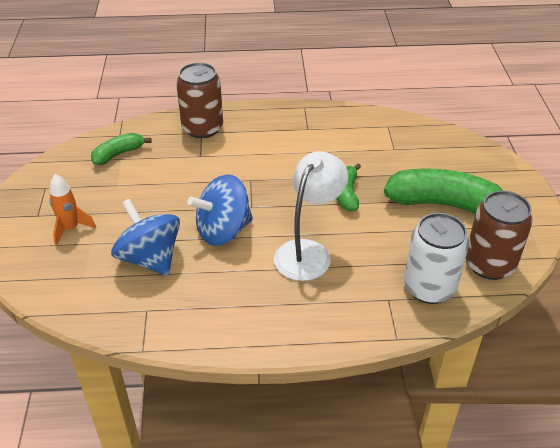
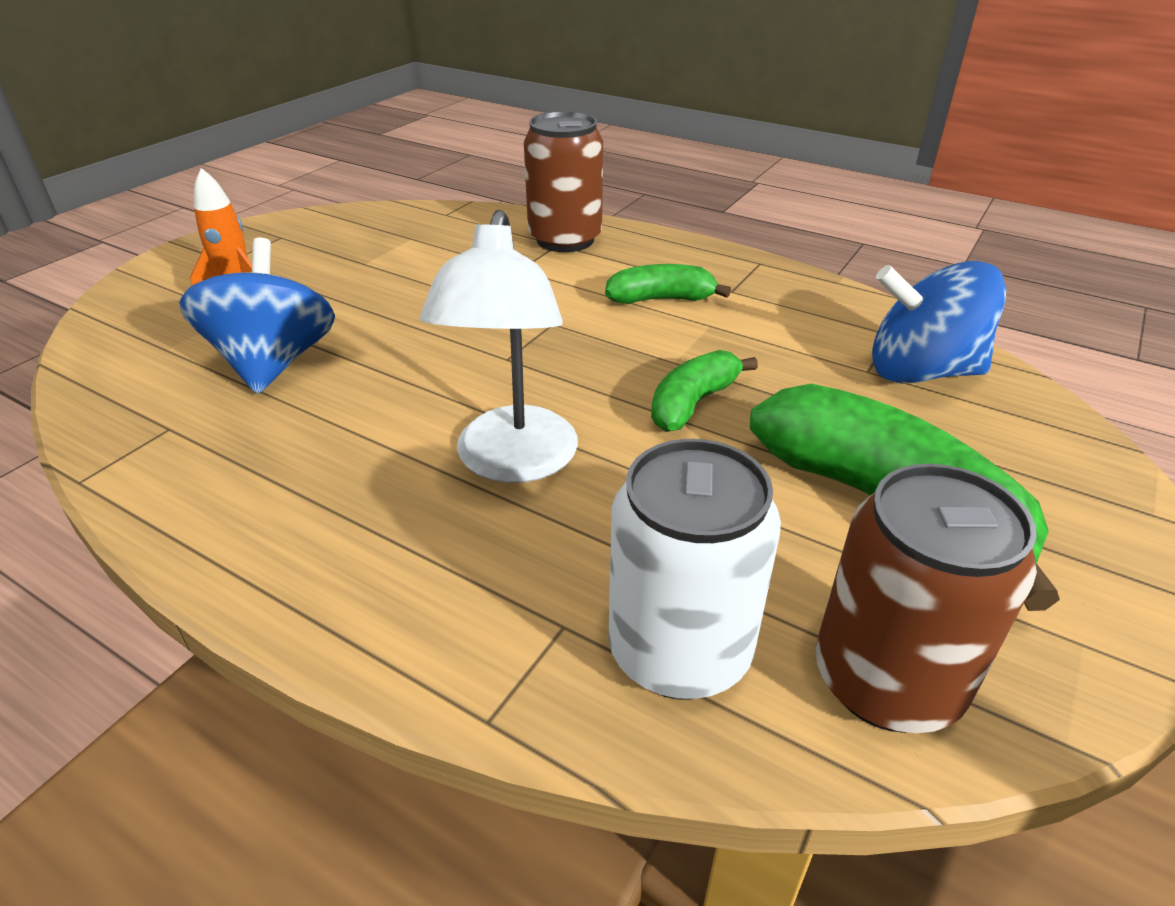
camera: 35 degrees right, 5 degrees down
(118, 154) = (414, 232): green banana -> green banana (661, 299)
(223, 231) = (421, 372): blue spinning top -> blue spinning top (920, 372)
(308, 252) = (513, 462): white lamp -> white lamp turned 120 degrees clockwise

